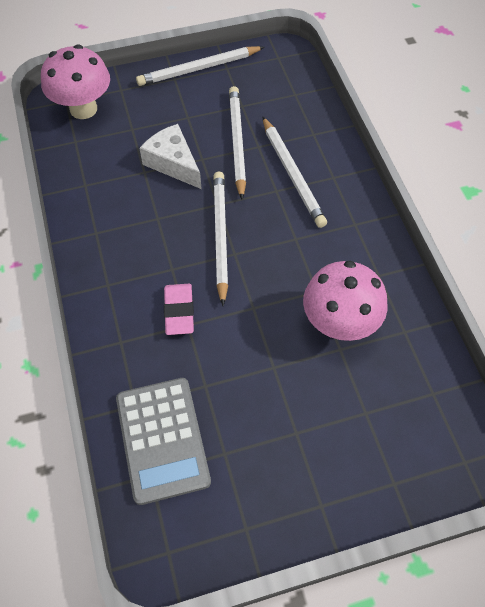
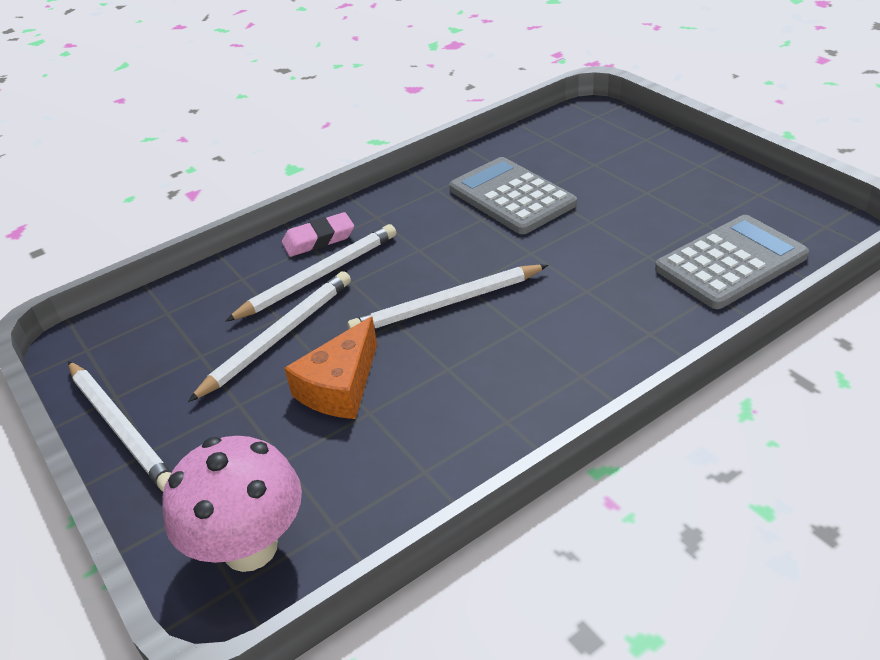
camera: 105 degrees left, 20 degrees down
(173, 163) = (340, 387): white cheese -> orange cheese
(179, 311) = (574, 301): pink eraser -> pink eraser (319, 239)
(237, 142) = (278, 337): white pencil -> white pencil turned 150 degrees clockwise
(339, 324) = (511, 197): pink mushroom -> grey calculator

